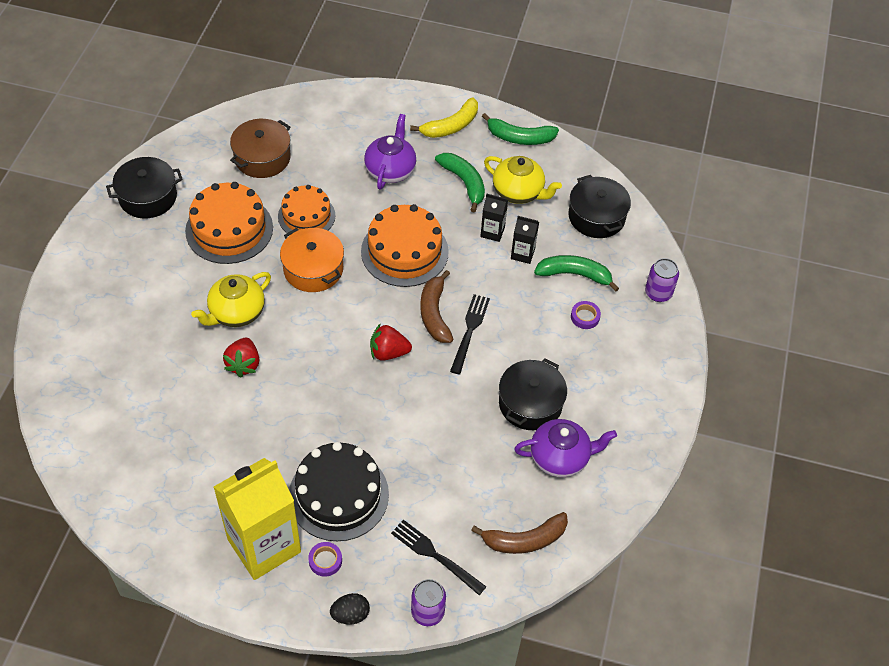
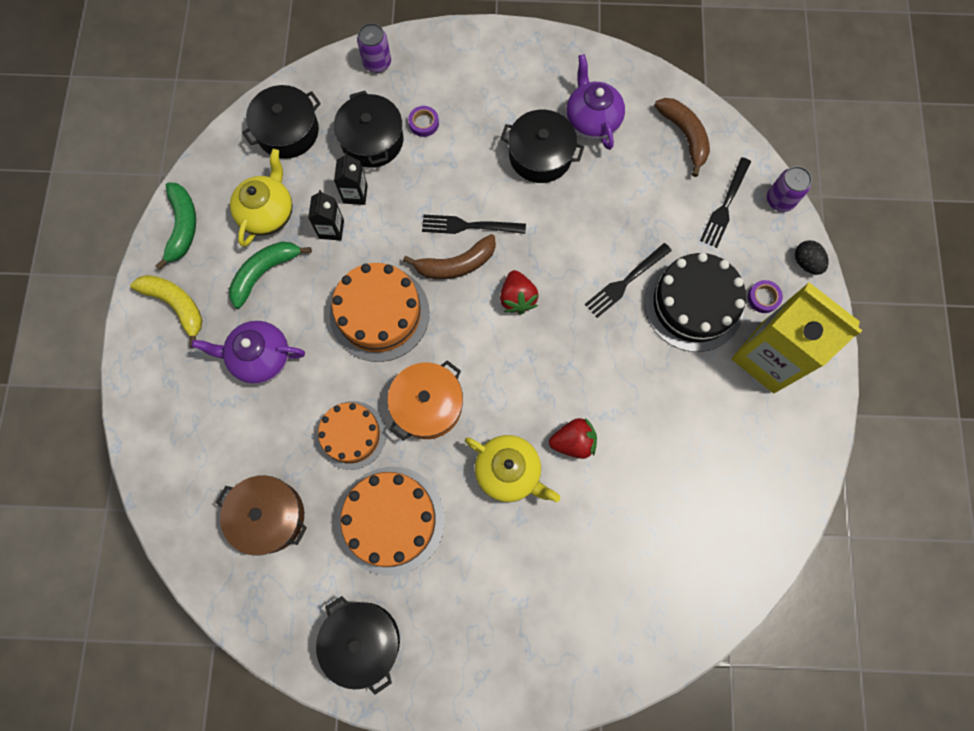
camera: 100 degrees left, 20 degrees up
(378, 443) = (626, 282): none -> black fork
(575, 275) = (372, 140): green banana -> black pot

